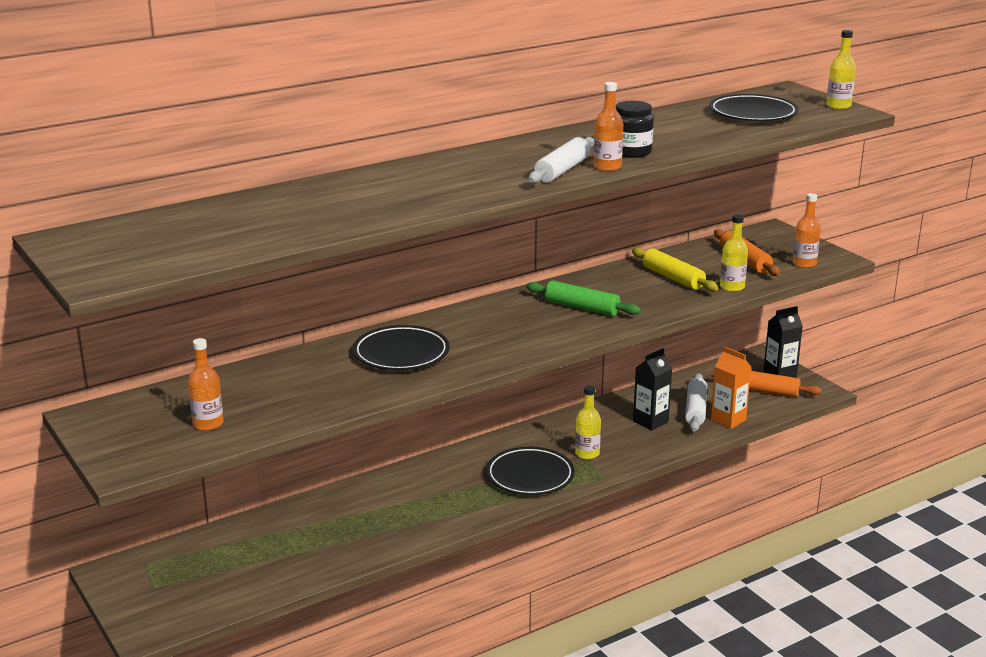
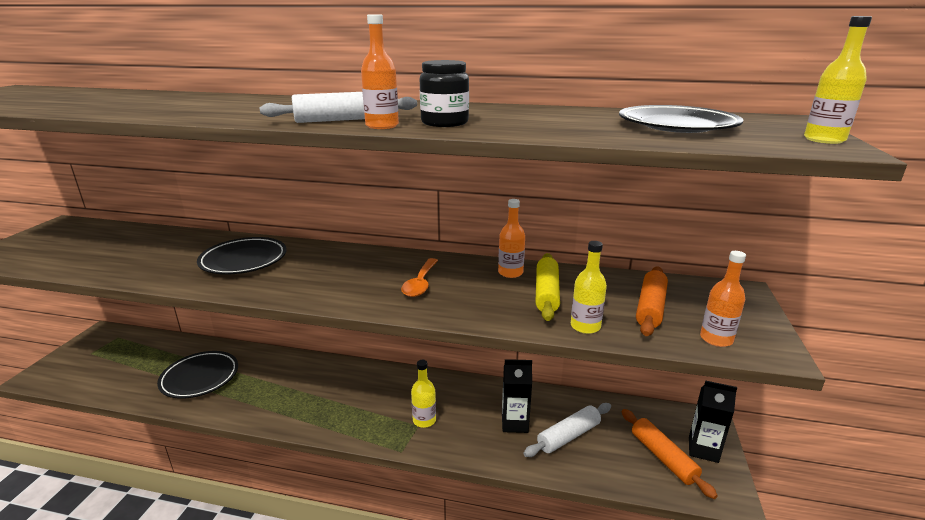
camera: 45 degrees right, 0 degrees up
(208, 424) = (68, 253): orange bottle -> orange bottle (510, 273)
(530, 476) = (359, 412): black plate -> black plate (200, 378)
(581, 308) = (420, 283): green rolling pin -> orange spoon
(728, 420) = (582, 465): orange carton -> none

